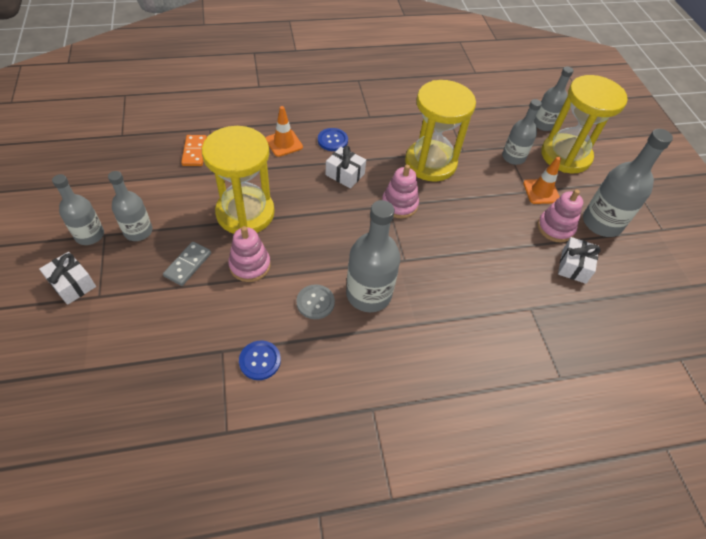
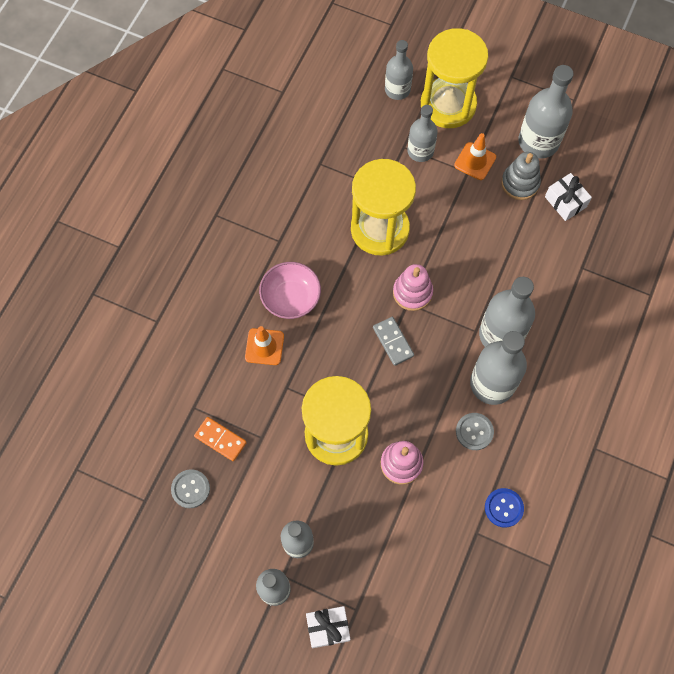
camera: 50 degrees left, 15 degrees up
(145, 153) = (190, 489): none -> grey button
(188, 265) = (367, 517): grey domino -> grey domino (393, 342)
(332, 140) = (291, 298): blue button -> pink bowl
(345, 174) = (344, 316): white gift -> none
(417, 278) = (501, 334): none -> grey bottle
(555, 228) = (520, 183): pink stacking toy -> grey stacking toy

